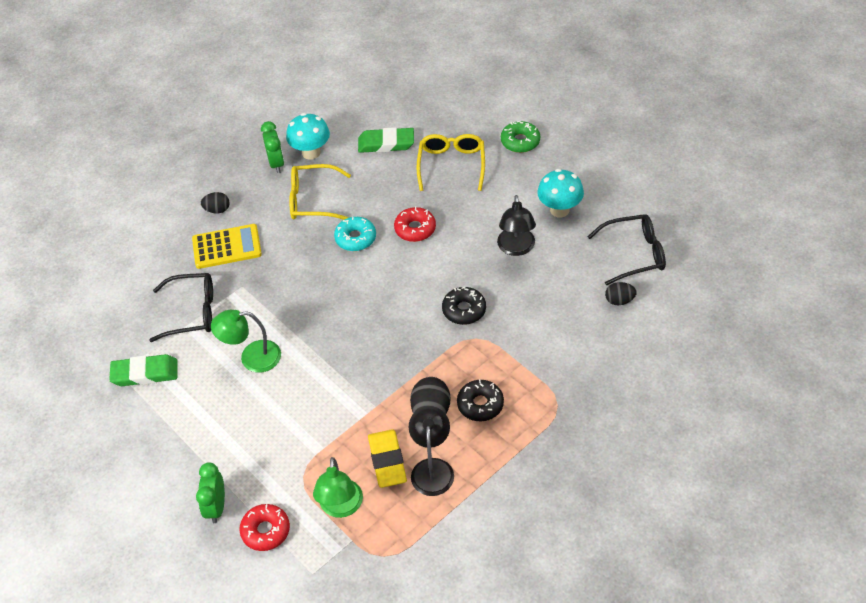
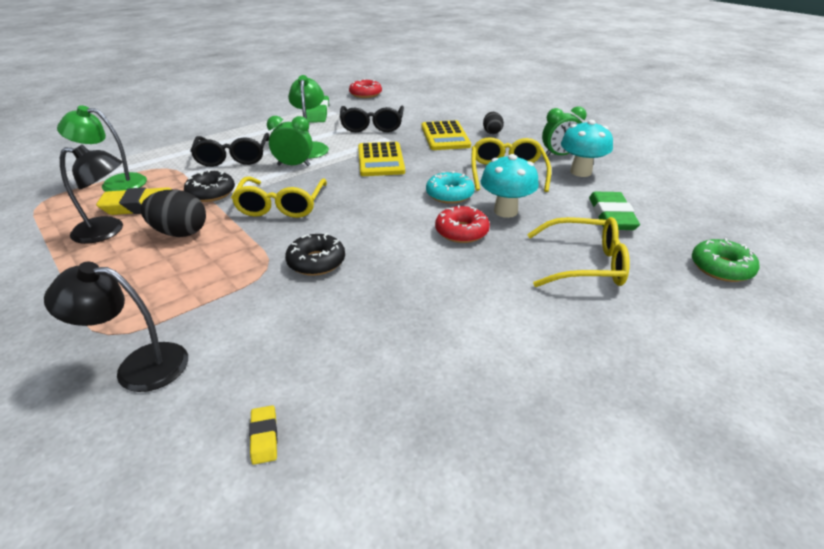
camera: 90 degrees right, 15 degrees down
(216, 507) = (170, 137): green clock -> green clock (294, 165)
(265, 531) = (128, 154): red donut -> red donut (365, 94)
(285, 294) = (380, 160): none -> yellow calculator
(380, 352) = (281, 205): none -> yellow glasses
(480, 404) = (163, 267): black donut -> black donut (211, 193)
(516, 248) = (415, 315): black lamp -> black lamp (138, 366)
(520, 141) = (661, 337): green donut -> green donut (721, 268)
(559, 210) = (498, 373): turquoise mushroom -> turquoise mushroom (505, 211)
(619, 300) = (264, 437): black egg -> yellow eraser
(634, 254) = (373, 480): black glasses -> black glasses (233, 157)

